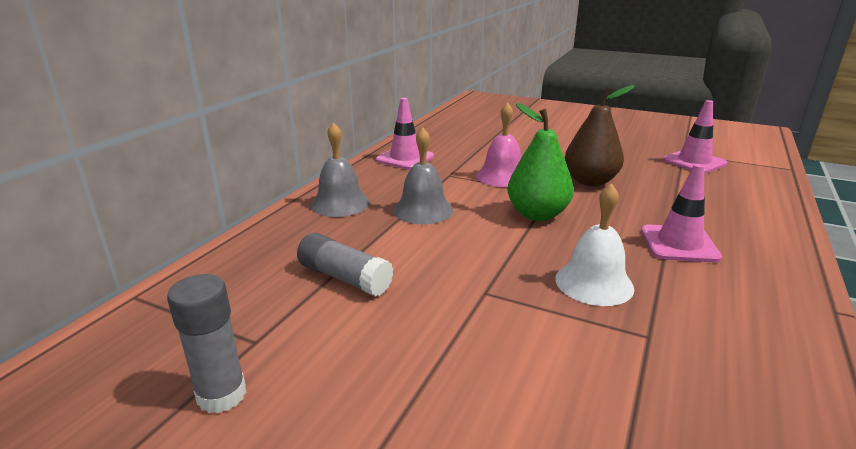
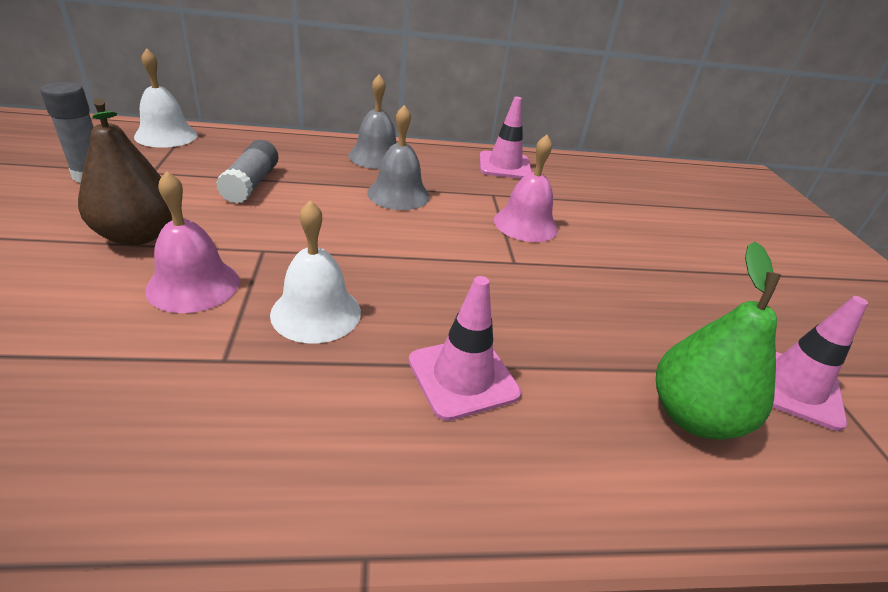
camera: 55 degrees right, 10 degrees up
(148, 319) = (166, 135): none -> white bell
(532, 338) = (193, 285): none -> pink bell
(537, 214) = (449, 258): green pear -> green pear (693, 416)
(590, 181) = (584, 287): brown pear -> brown pear (137, 235)

